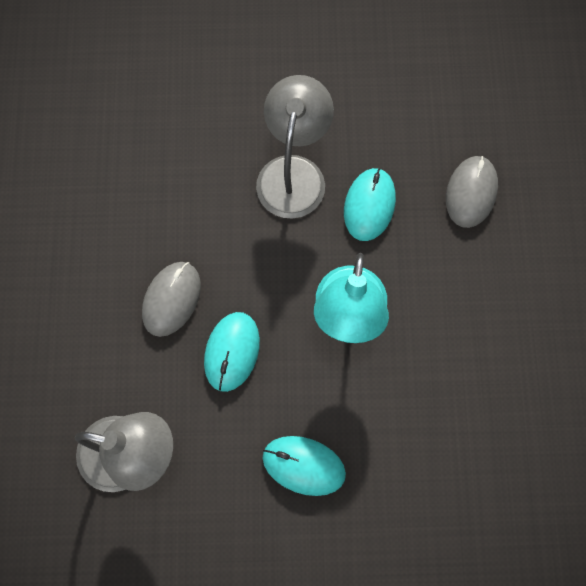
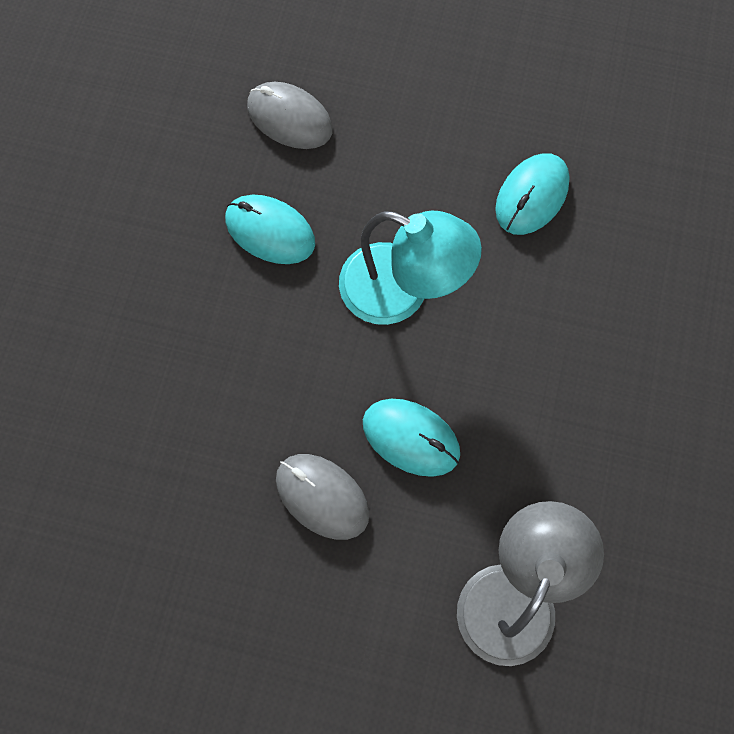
camera: 75 degrees left, 0 degrees up
(294, 172) = (197, 306): grey lamp -> none
(303, 465) = (569, 389): turquoise mouse -> turquoise mouse (531, 196)

